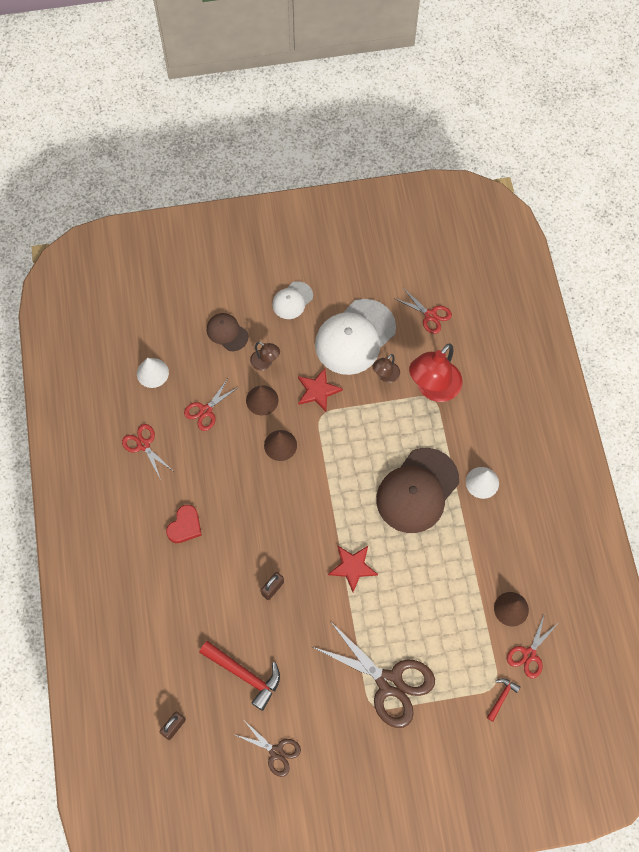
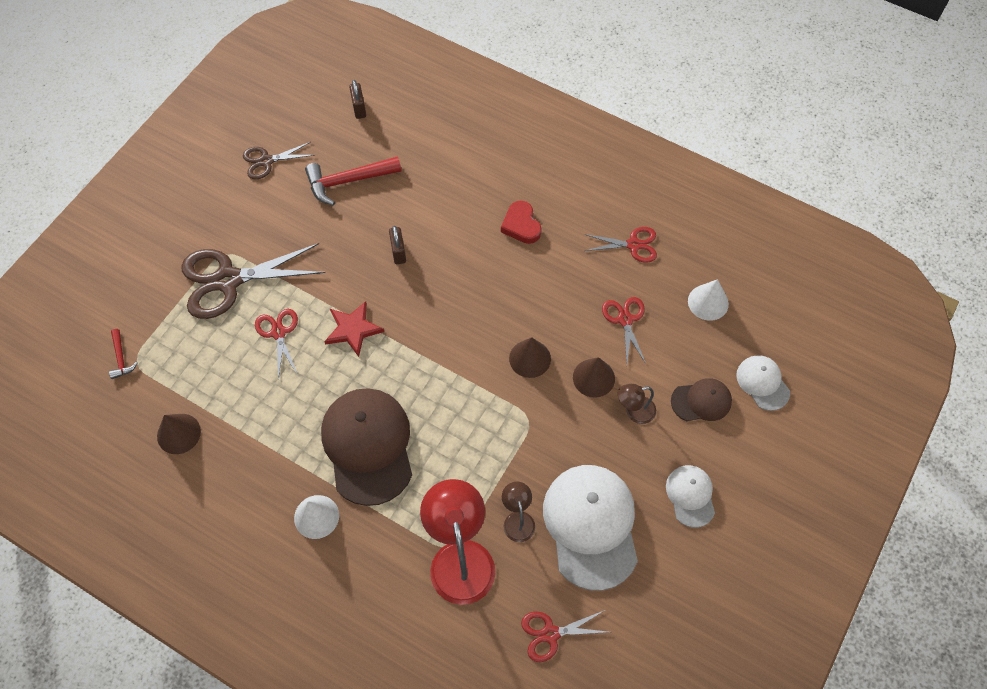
camera: 130 degrees right, 5 degrees down
(186, 308) = (762, 383): none -> white cap
(318, 391) = (559, 438): red star -> none
(529, 654) = (127, 413): red scissors -> red scissors (278, 333)

